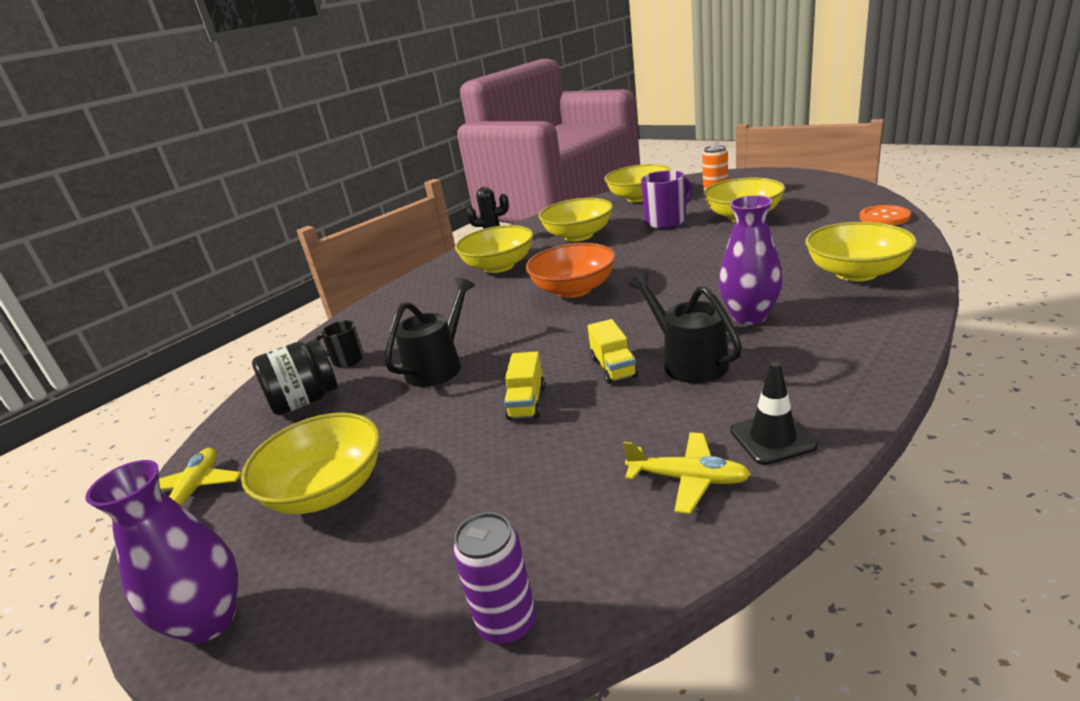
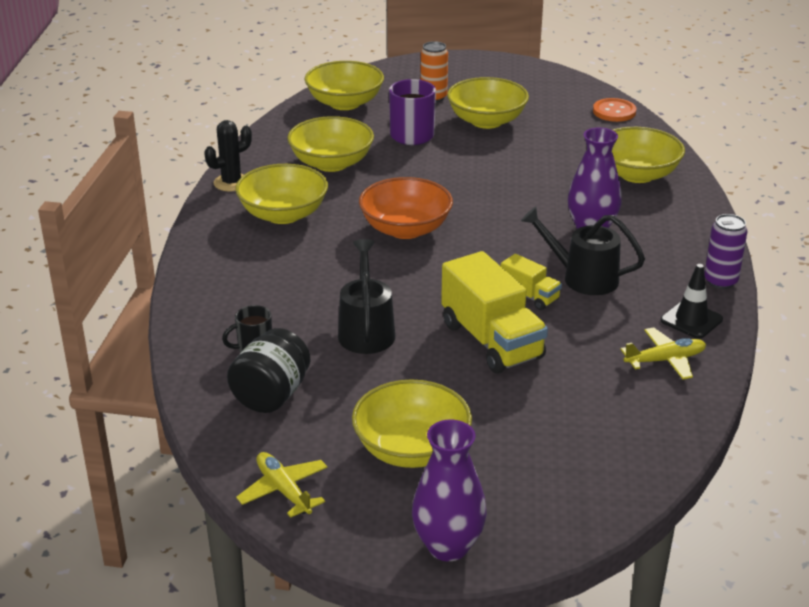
camera: 40 degrees left, 5 degrees up
(507, 623) = (645, 469): purple can -> purple can (720, 281)
(526, 403) = (491, 341): yellow truck -> yellow truck, size x1.93

